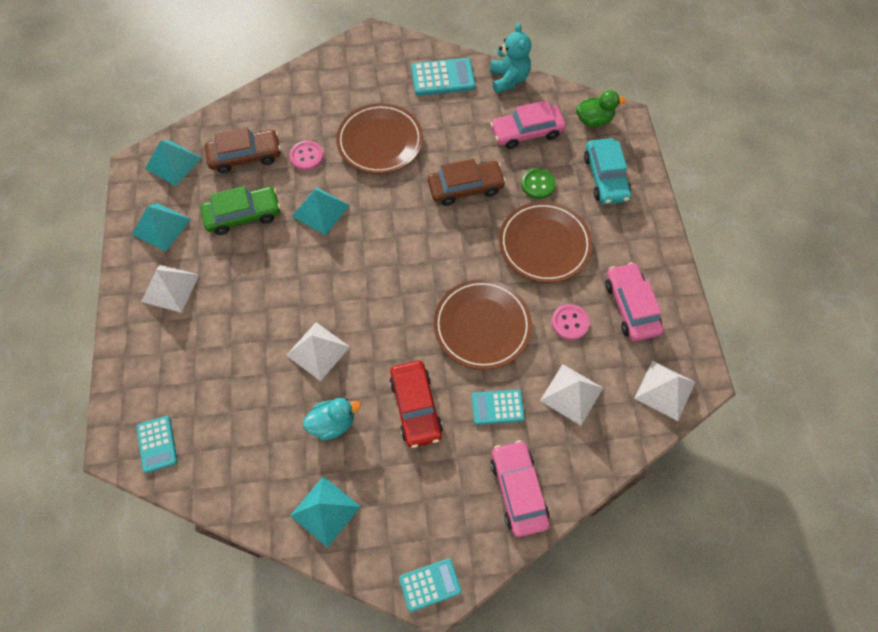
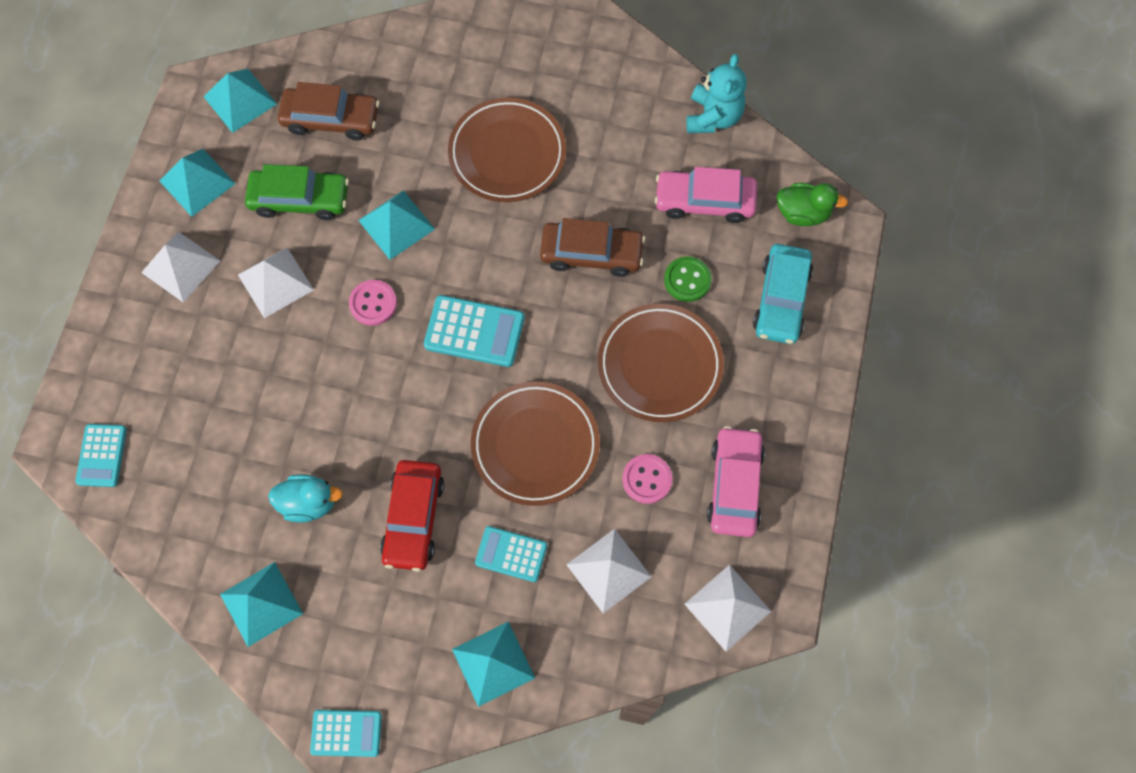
camera: 20 degrees right, 5 degrees up
(306, 156) = (407, 144): pink button -> pink button (373, 303)
(318, 351) = (325, 407): white pyramid -> white pyramid (275, 282)
(443, 78) = (626, 87): turquoise calculator -> turquoise calculator (474, 331)
(518, 490) = (493, 663): pink car -> turquoise pyramid

